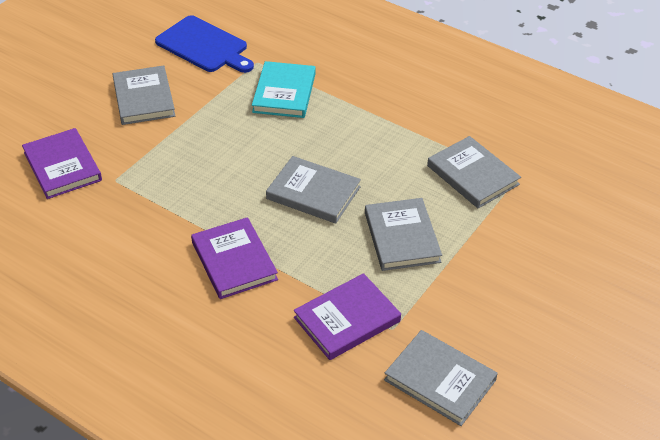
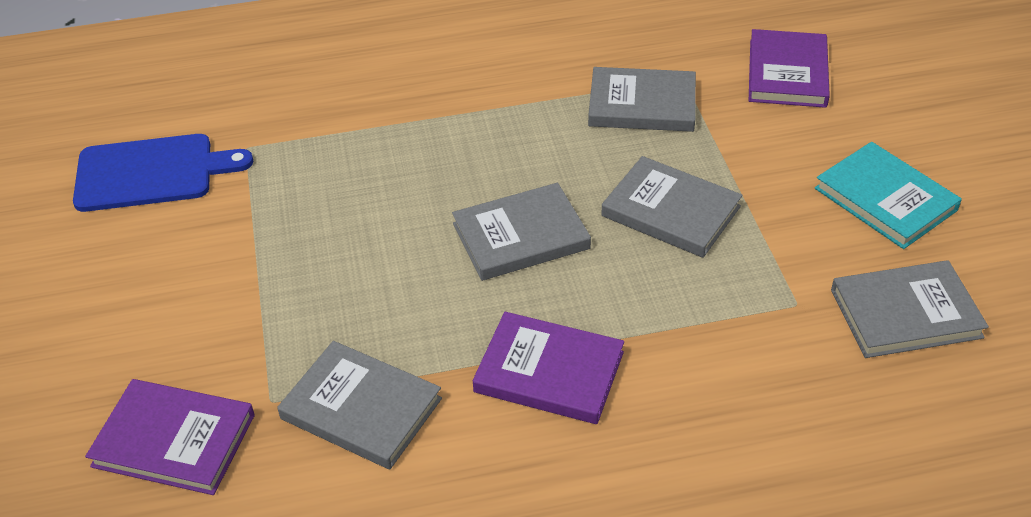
camera: 45 degrees left, 0 degrees up
(143, 98) = (162, 282): grey book -> grey book (361, 409)
(284, 93) = (329, 158): turquoise book -> turquoise book (885, 199)
(347, 319) = (746, 331): purple book -> purple book (787, 73)

